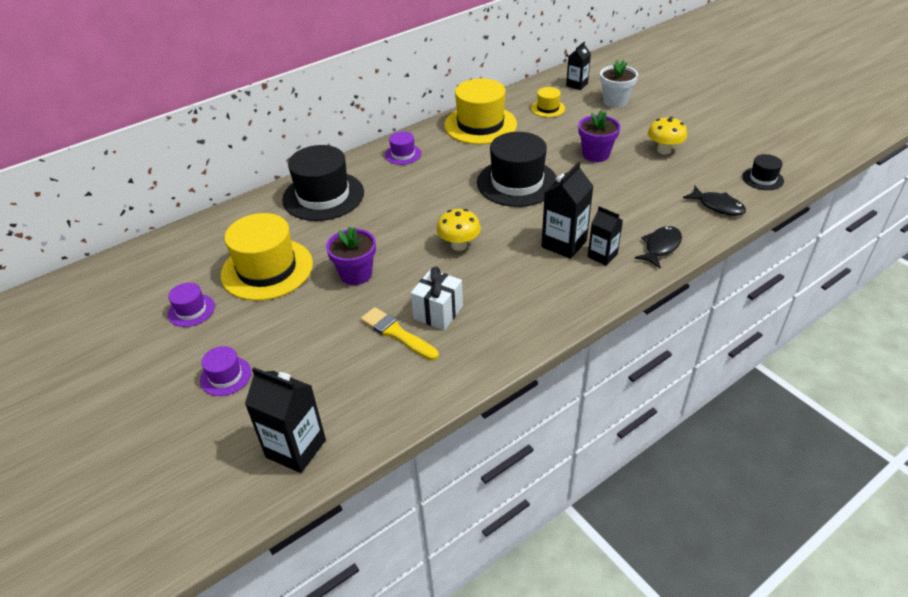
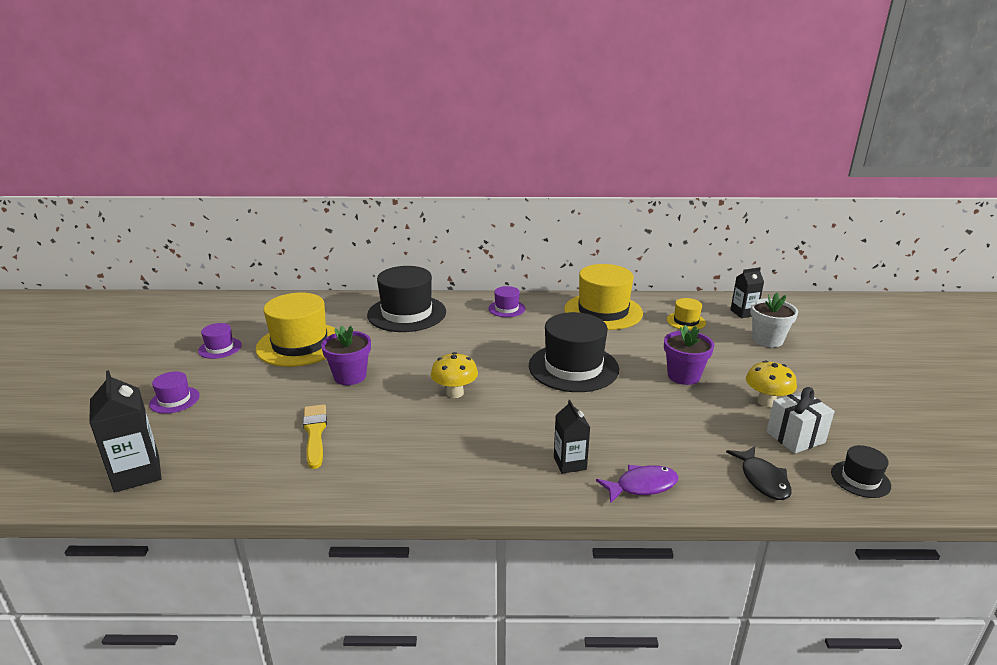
camera: 35 degrees right, 15 degrees down
(438, 312) = (366, 434): white gift -> white gift (795, 437)
(564, 244) = (547, 435): black carton -> none
(660, 247) = (642, 486): black fish -> purple fish

